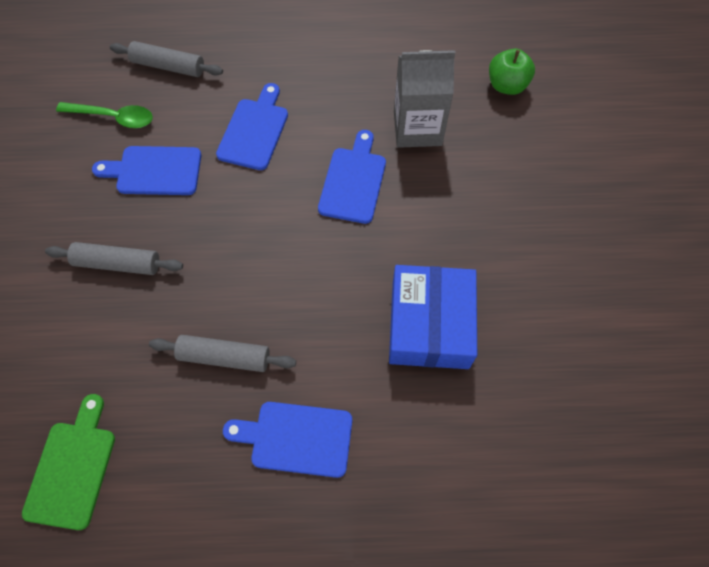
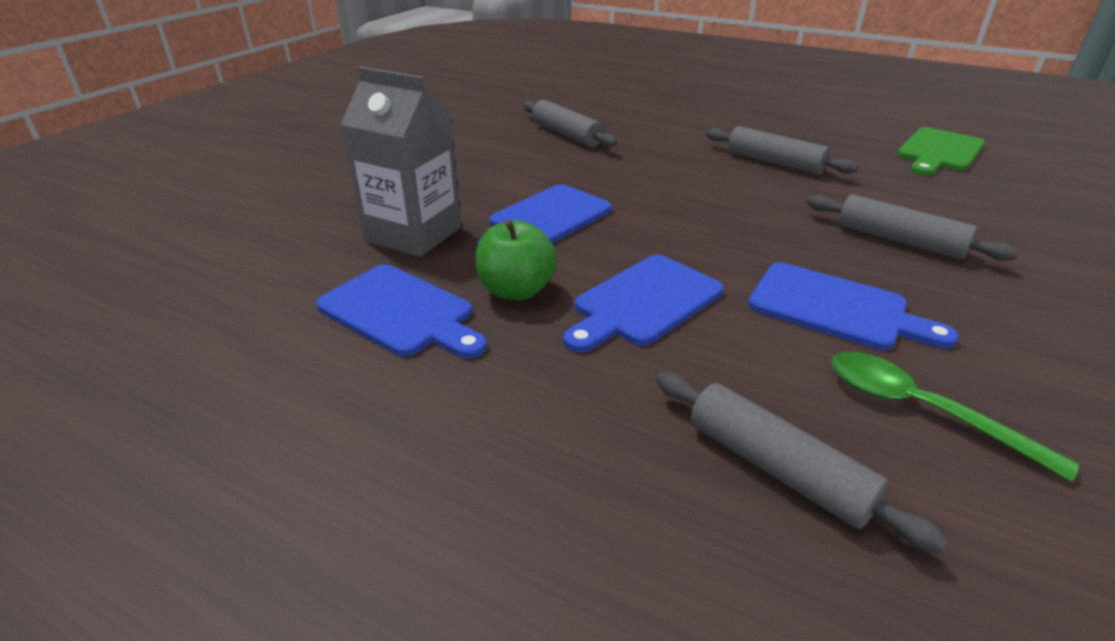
camera: 150 degrees left, 30 degrees down
(296, 438) = (725, 123): blue cutting board -> blue cutting board (401, 312)
(430, 324) = (566, 134): blue box -> grey rolling pin
(506, 85) = (247, 234): green apple -> green apple (516, 290)

